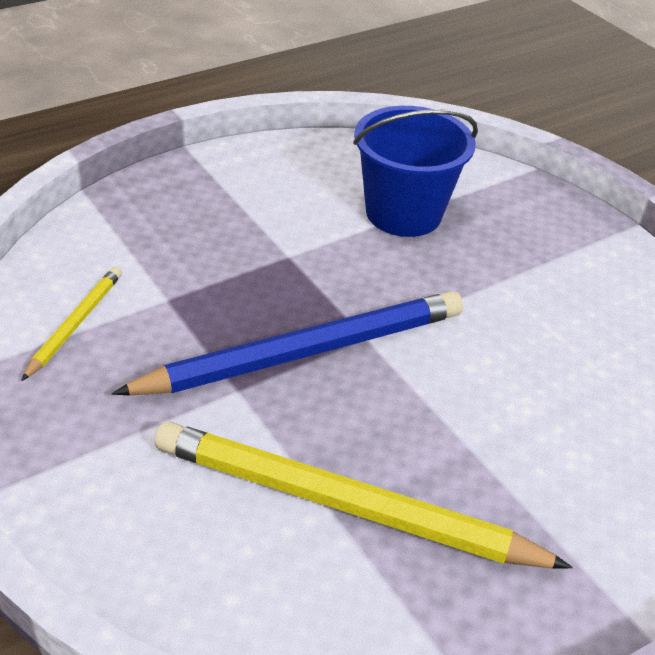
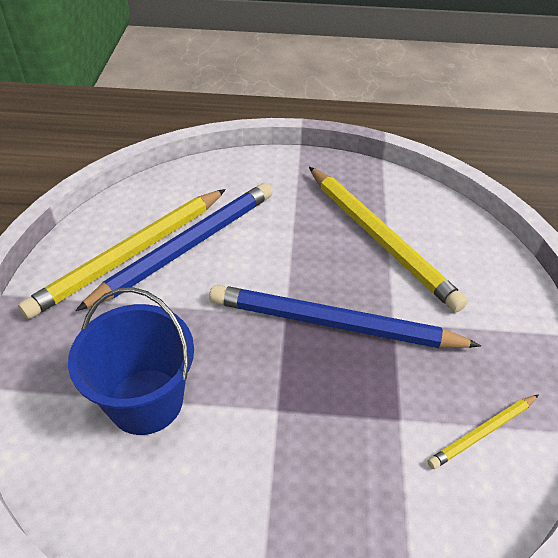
camera: 140 degrees left, 5 degrees up
(558, 352) = (187, 246): none -> blue pencil
(598, 312) = (130, 254): none -> yellow pencil

